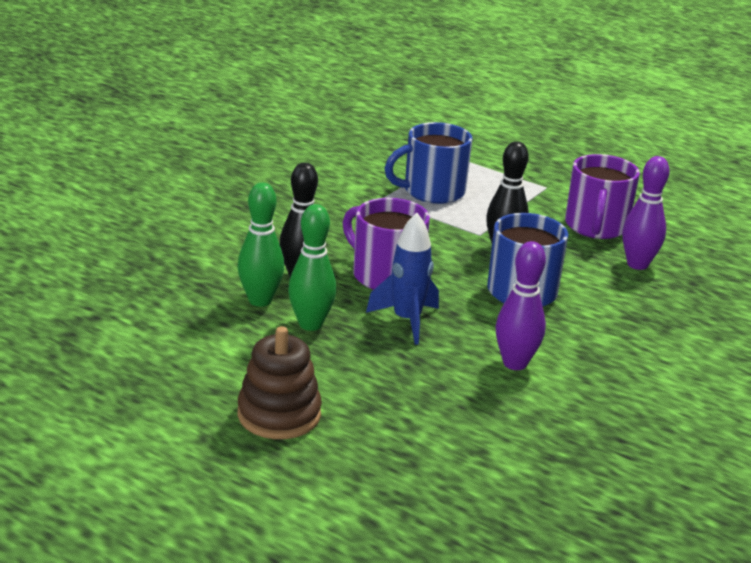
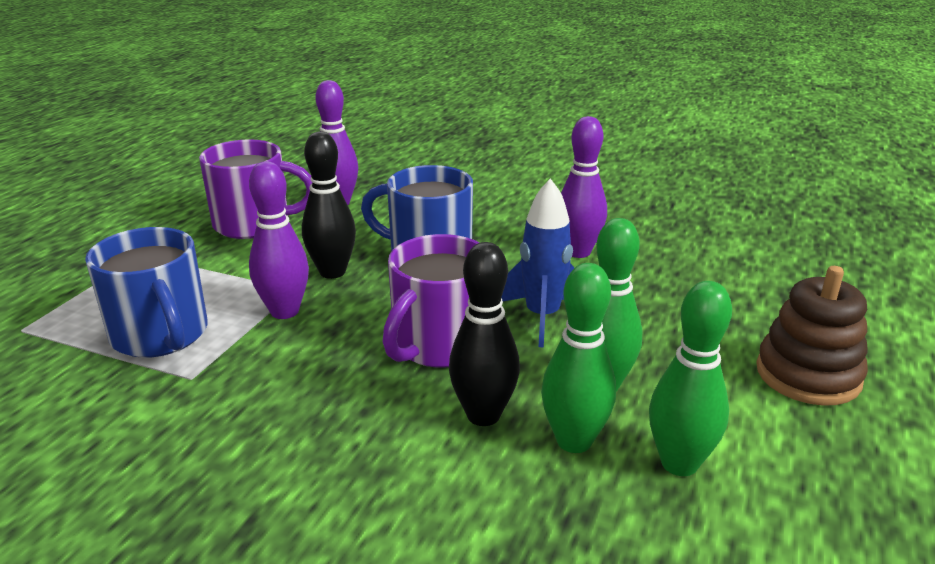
camera: 100 degrees left, 0 degrees up
(220, 329) = (679, 463): none -> green bowling pin
(449, 229) = (284, 311): none -> purple bowling pin

